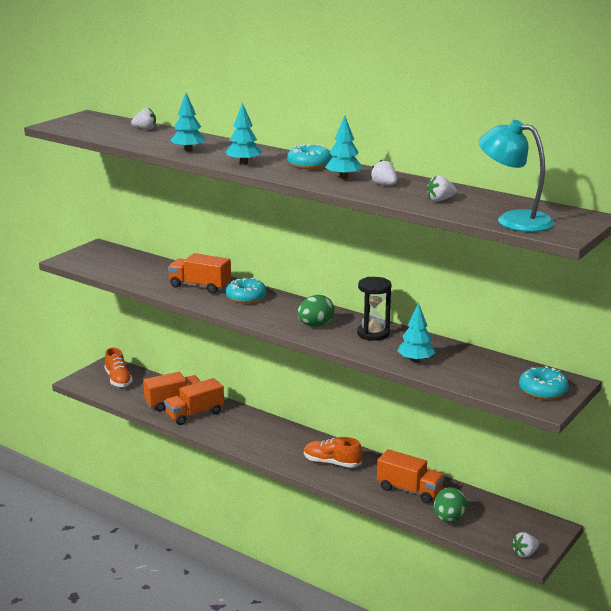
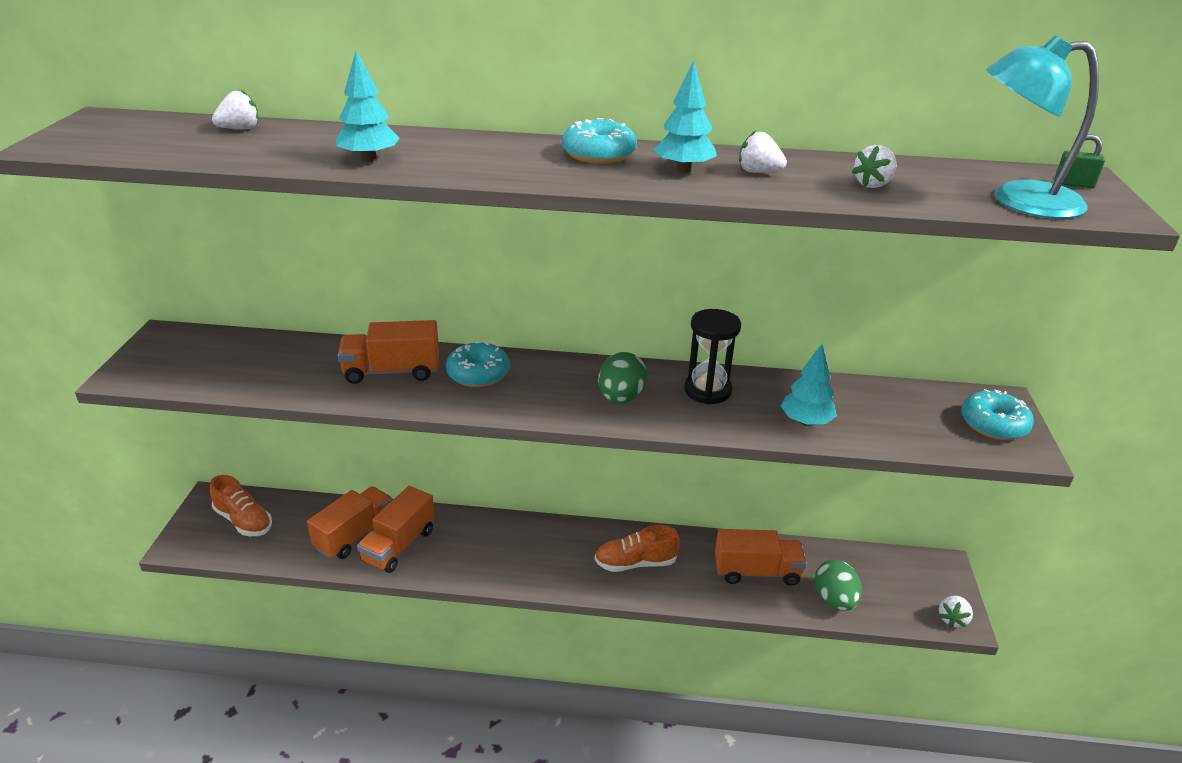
camera: 30 degrees left, 10 degrees up
(243, 163) = (495, 169): turquoise tree -> none
(571, 219) = (1074, 184): none -> green padlock

